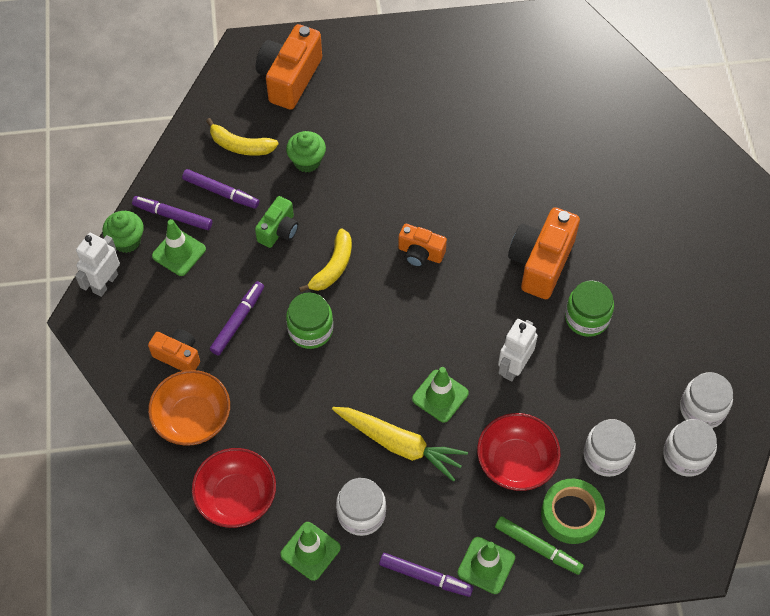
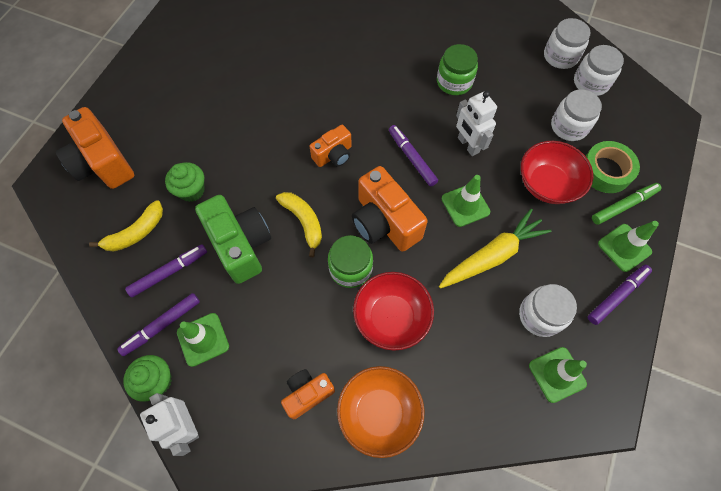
camera: 60 degrees left, 5 degrees up
(237, 497) = (477, 412): red bowl -> red bowl (391, 317)
(238, 321) = (305, 323): purple marker -> purple marker (412, 158)
(279, 230) = (241, 245): green camera -> green camera, size x1.72
(541, 262) = (392, 85): orange camera -> orange camera (384, 222)

